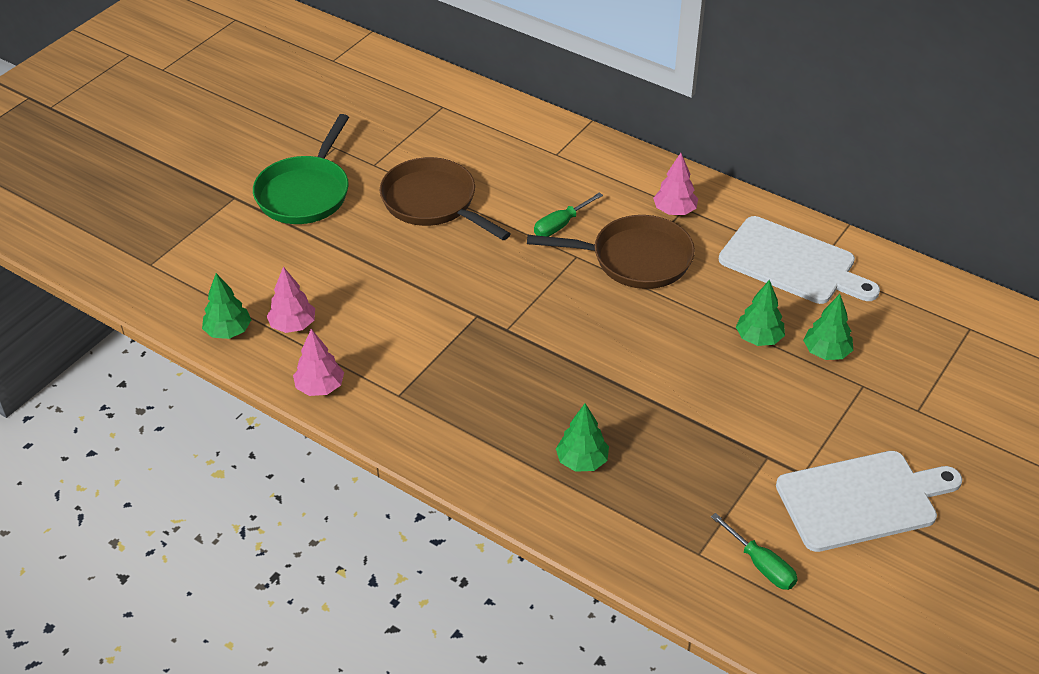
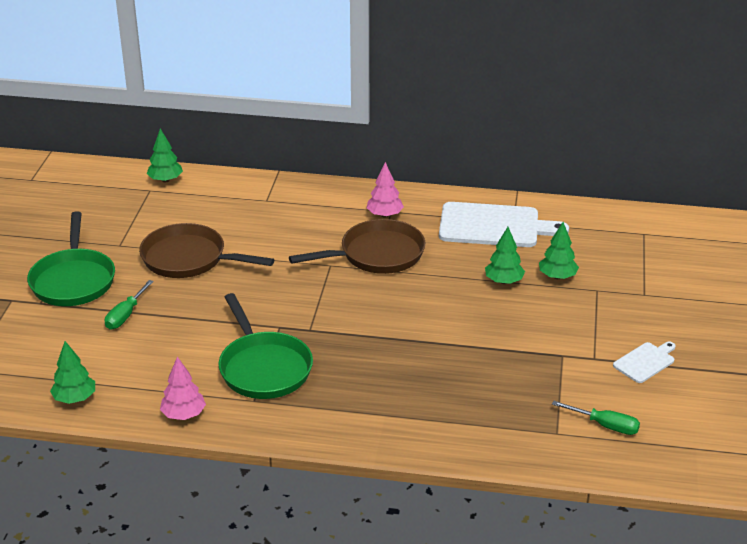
camera: 25 degrees left, 10 degrees down
(293, 325) = (129, 378): pink tree -> none
(431, 360) = (263, 368): none -> green pan
(561, 225) = (303, 247): green screwdriver -> green screwdriver (126, 315)
(582, 461) = (429, 400): green tree -> green tree (165, 180)
(862, 500) = (645, 362): white cutting board -> white cutting board, size x0.50

